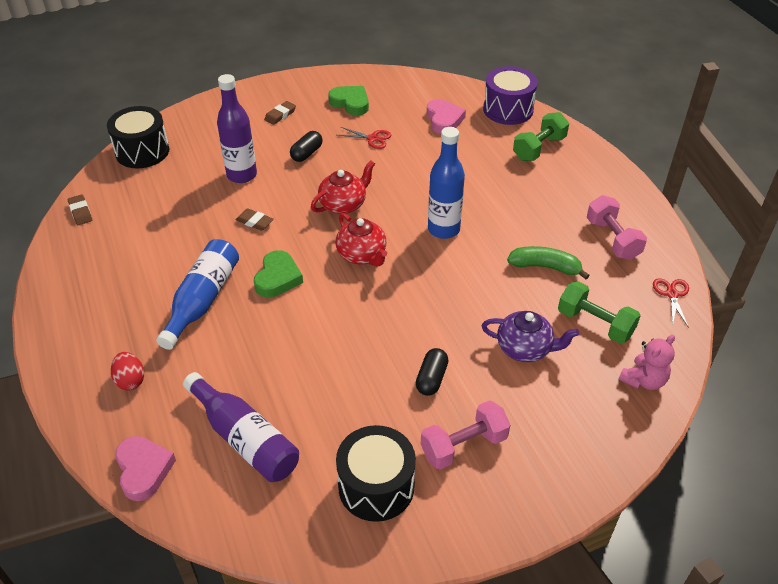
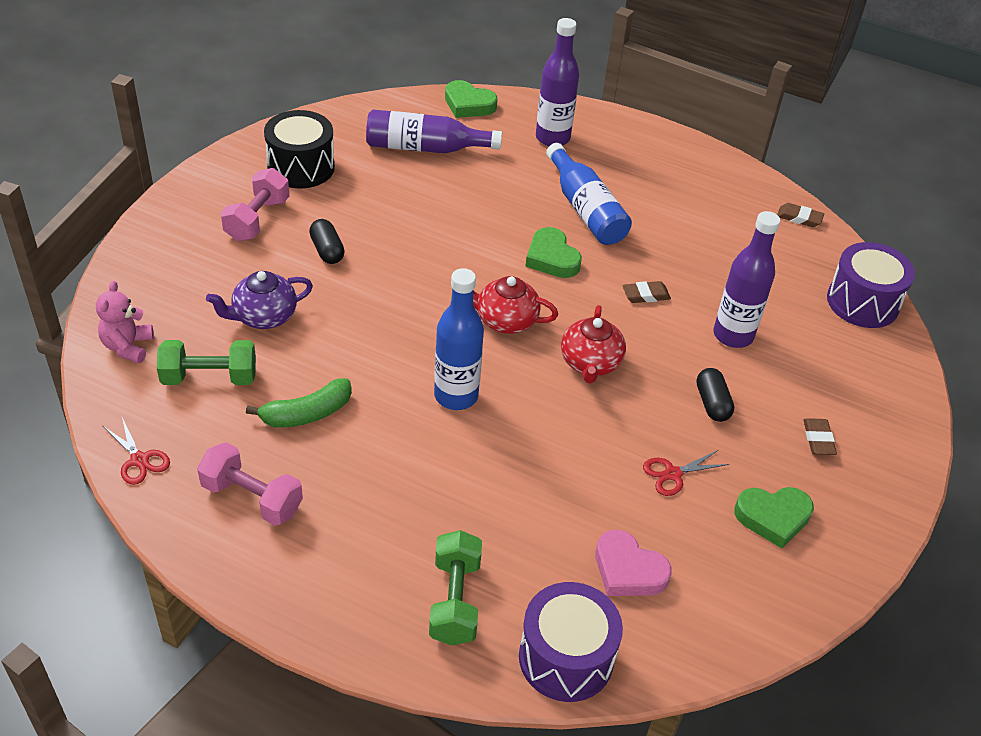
camera: 135 degrees right, 0 degrees up
(130, 380) = (552, 138): red egg -> purple bottle
(142, 151) = (862, 302): black drum -> purple drum
(143, 470) = (468, 104): pink heart -> green heart

